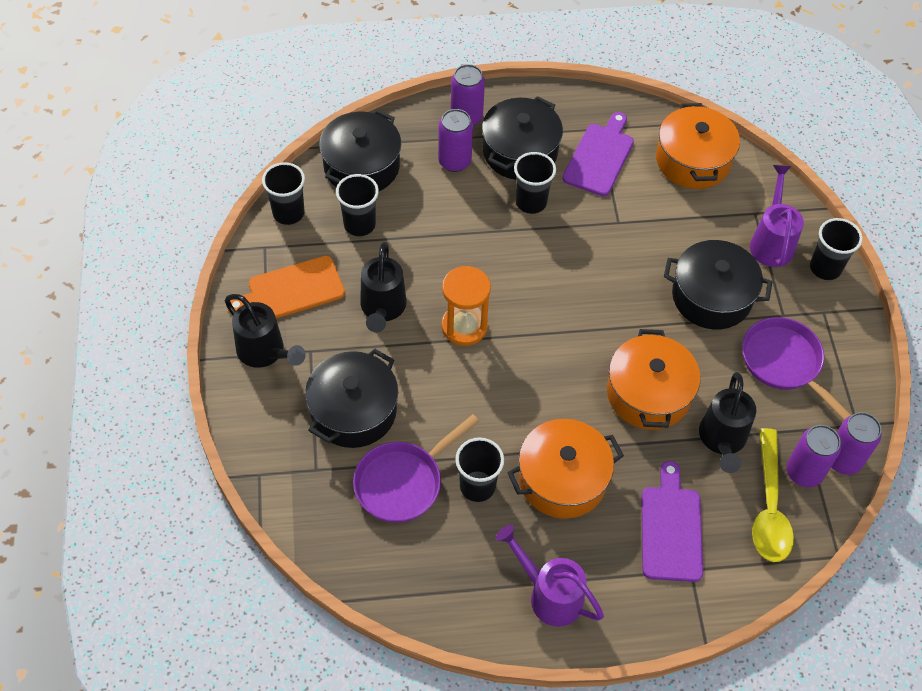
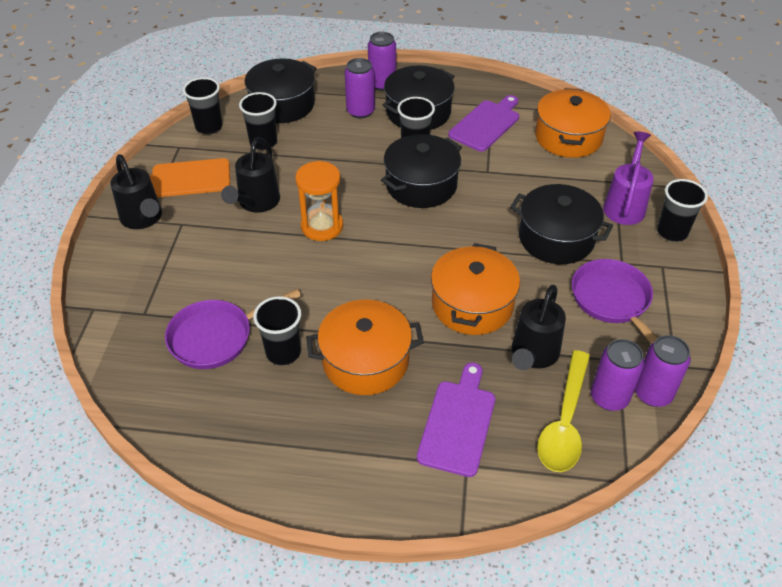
camera: 15 degrees right, 10 degrees down
(353, 411) = (197, 274): black pot -> black pot (421, 185)
(549, 595) = (316, 460): purple watering can -> none

